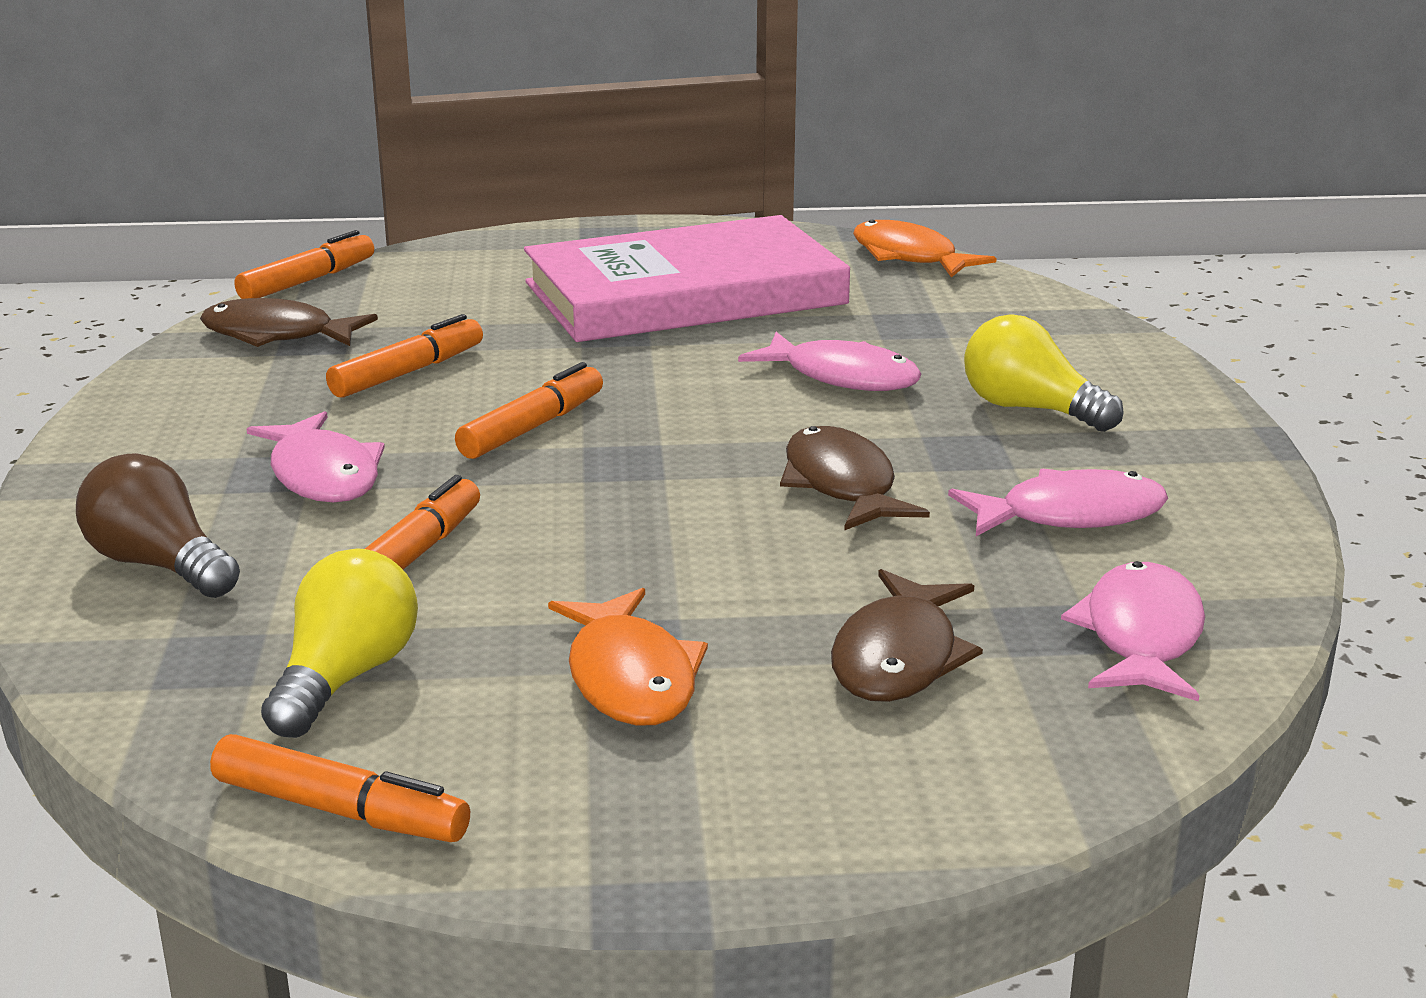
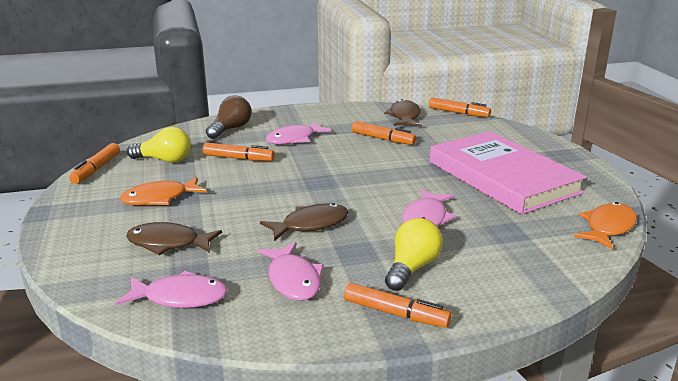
camera: 80 degrees right, 0 degrees up
(532, 427) = (344, 164): orange marker -> orange marker (396, 313)

